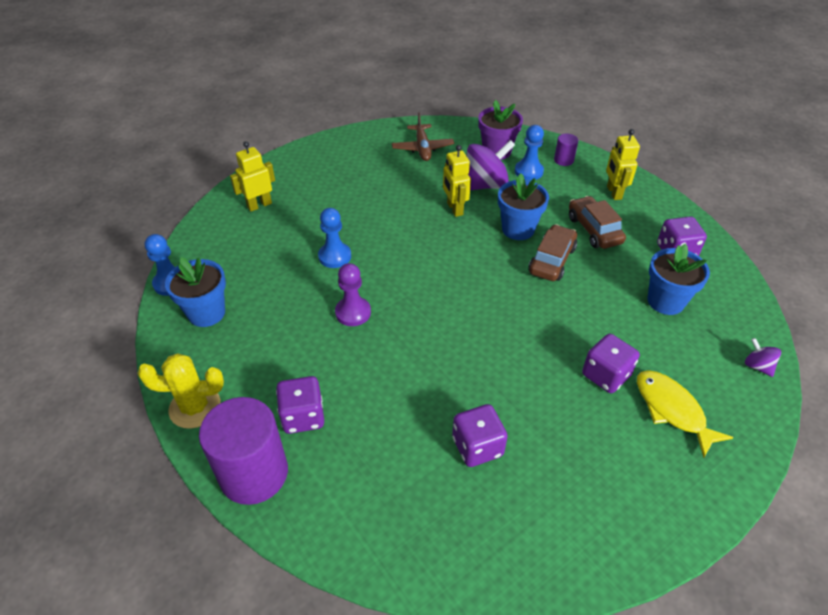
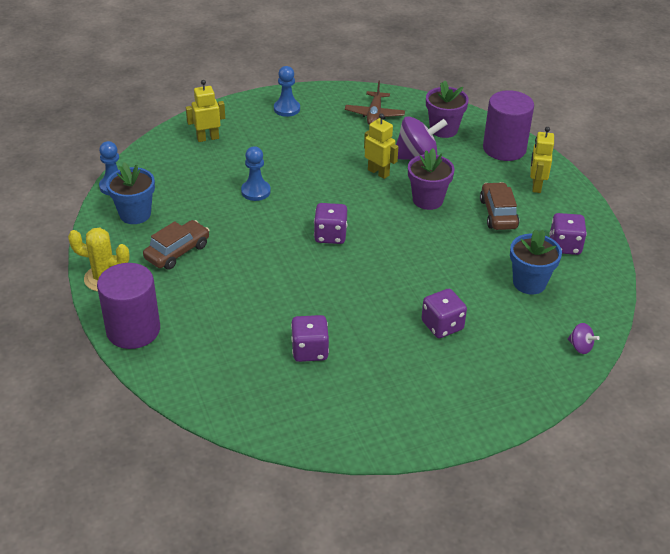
camera: 15 degrees right, 5 degrees down
(303, 416) = (183, 301): purple dice -> purple dice (330, 235)
(353, 312) = (253, 237): purple pawn -> none
(454, 209) = (378, 172): yellow robot -> yellow robot turned 135 degrees clockwise
(518, 229) = (427, 200): blue flower pot -> purple flower pot
(528, 171) = (464, 153): blue pawn -> blue pawn (287, 109)
(552, 260) = (445, 231): brown car -> brown car (177, 252)
(563, 160) = (504, 149): purple cylinder -> purple cylinder, size x2.23
(672, 410) = (484, 361): yellow fish -> none
(757, 366) = (580, 347): purple spinning top -> purple spinning top turned 150 degrees clockwise

